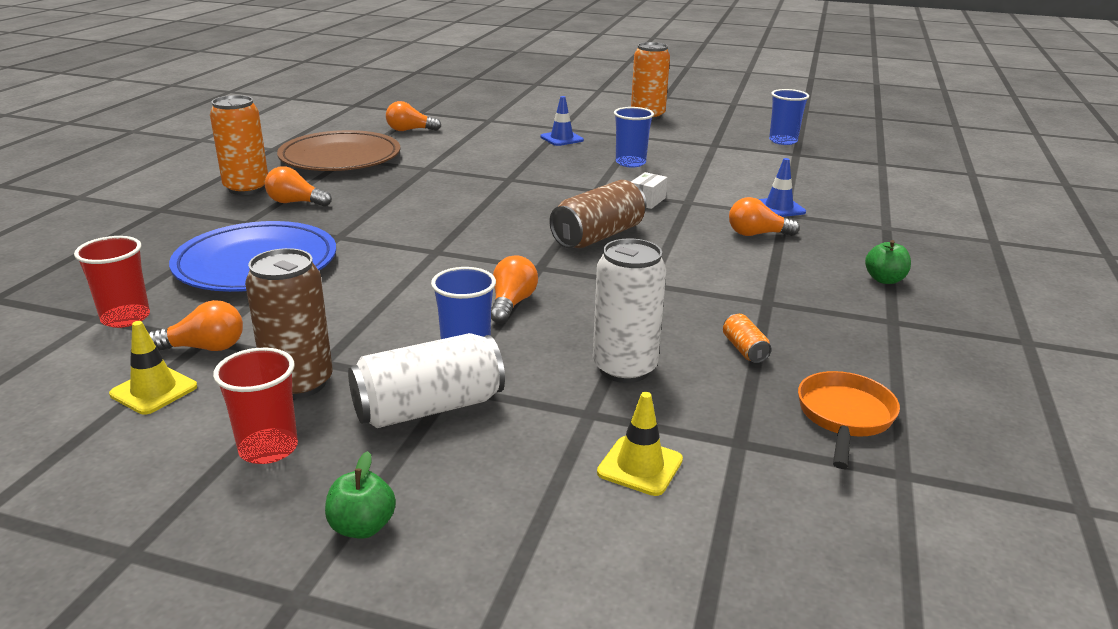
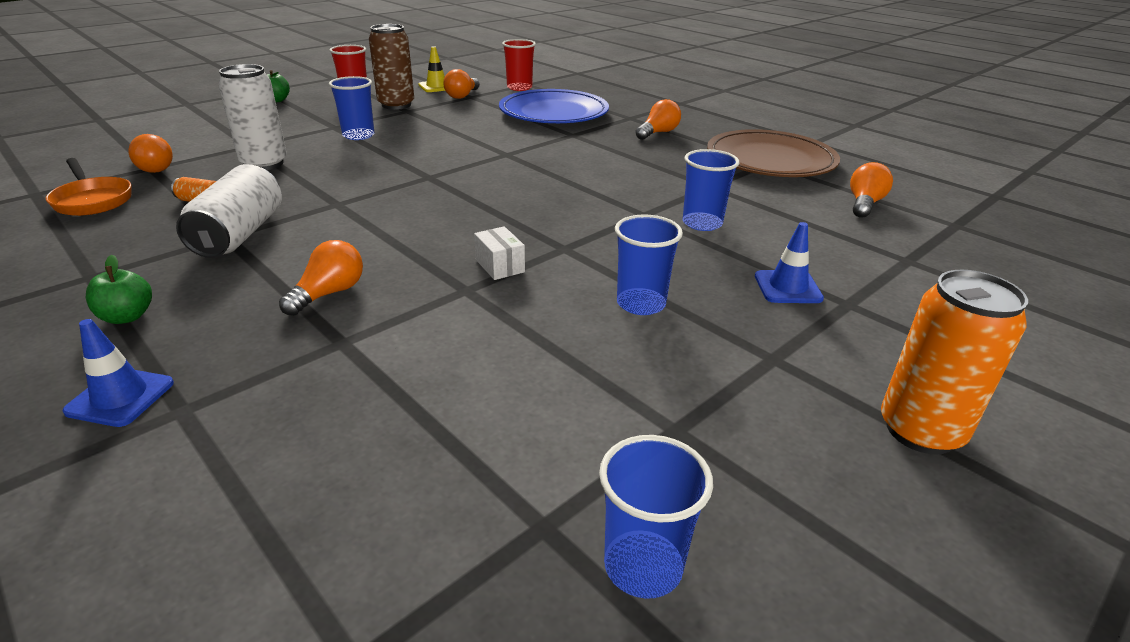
camera: 120 degrees right, 5 degrees up
(246, 188) = (706, 124): orange can -> none
(429, 408) = (326, 120): white can -> white can (239, 234)
(502, 163) = (702, 223): none -> blue cup
(511, 303) = (392, 157): orange light bulb -> orange light bulb (153, 168)
(598, 236) = (449, 213): brown can -> none
(640, 466) = (194, 144): yellow traffic cone -> none
(778, 208) = (363, 348): blue traffic cone -> blue traffic cone (120, 397)

